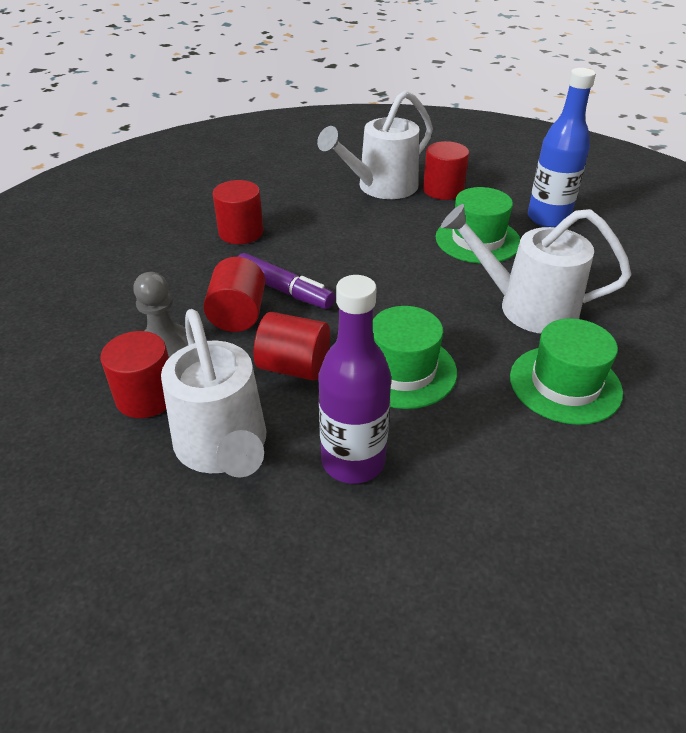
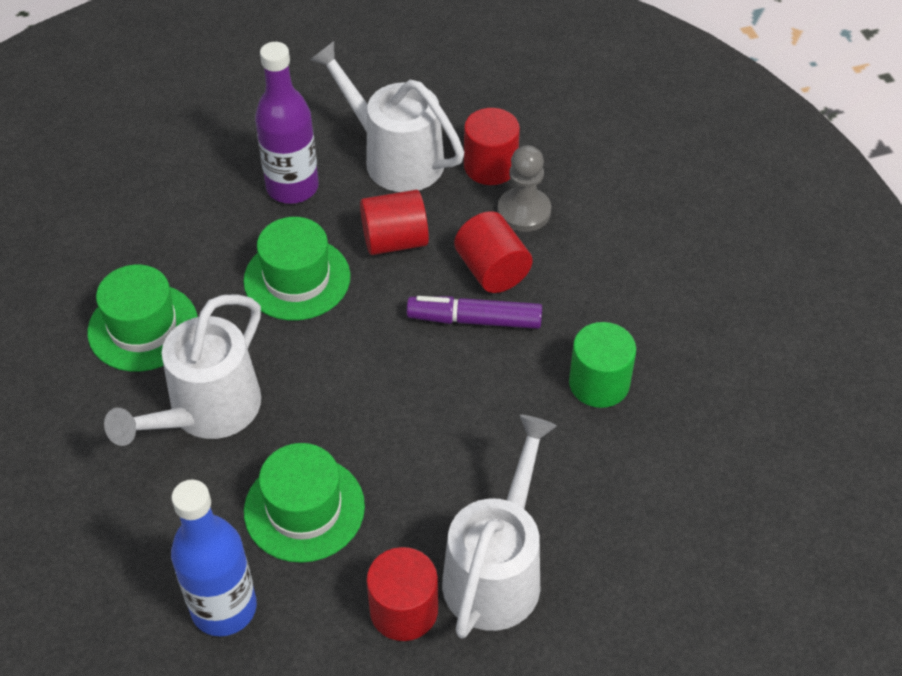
camera: 150 degrees right, 10 degrees up
(241, 232) = (599, 383): red cylinder -> green cylinder
(526, 307) = (206, 412): white watering can -> white watering can turned 135 degrees clockwise

